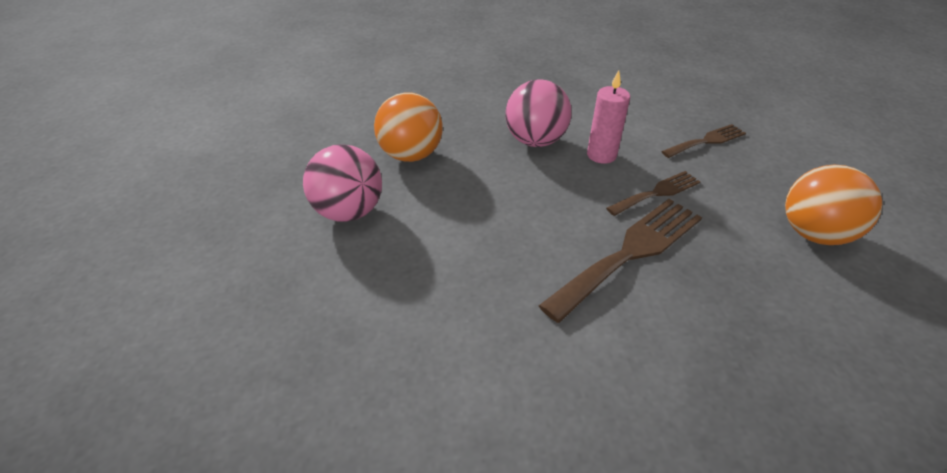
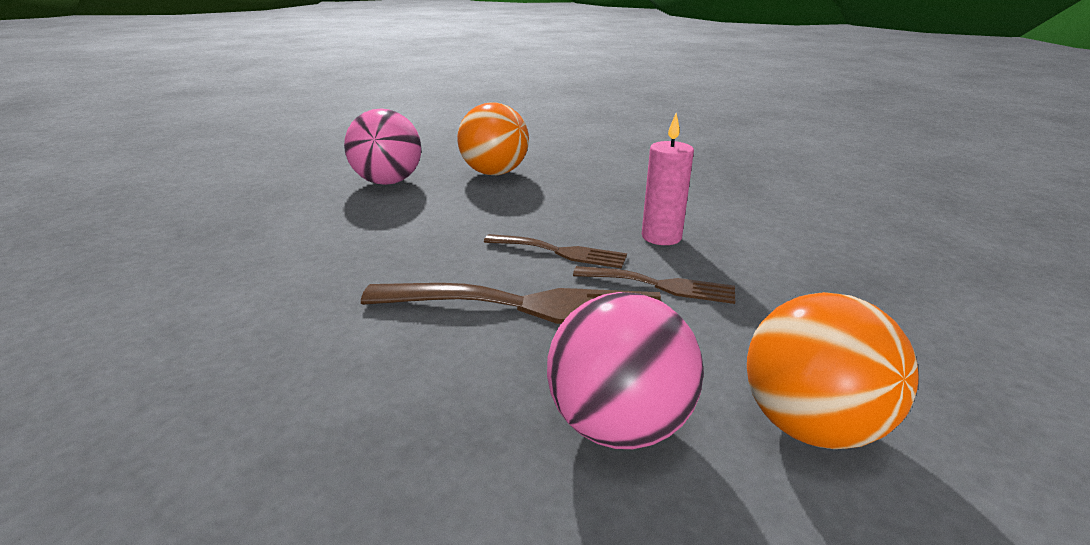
camera: 45 degrees right, 15 degrees down
(535, 141) = (615, 204): pink ball -> pink ball (618, 426)
(706, 141) = (827, 280): brown fork -> brown fork (561, 252)

